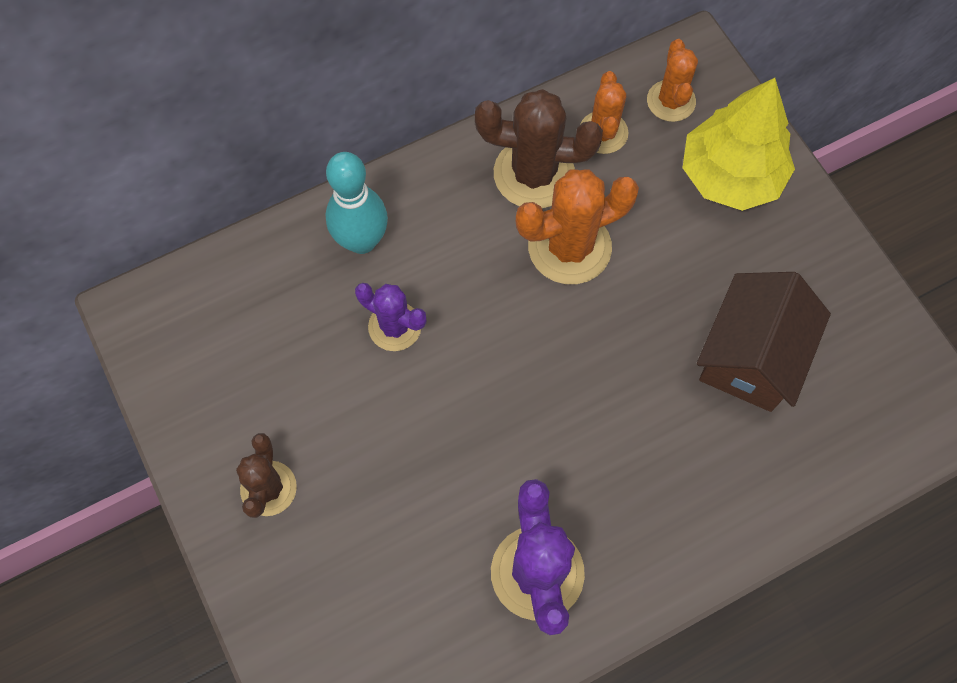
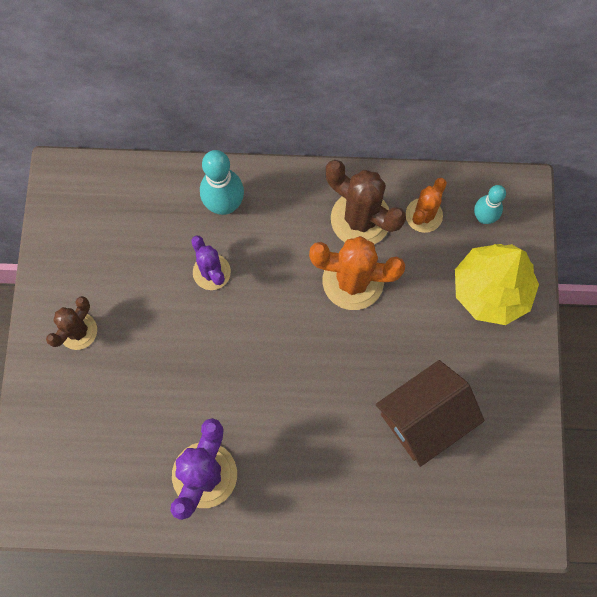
camera: 30 degrees right, 5 degrees up
(671, 101) = (483, 217): orange cactus -> turquoise bowling pin

